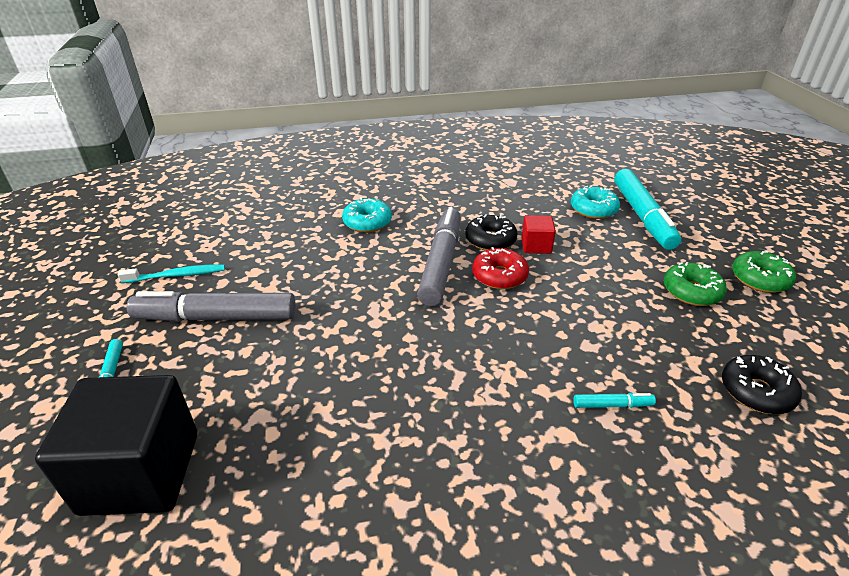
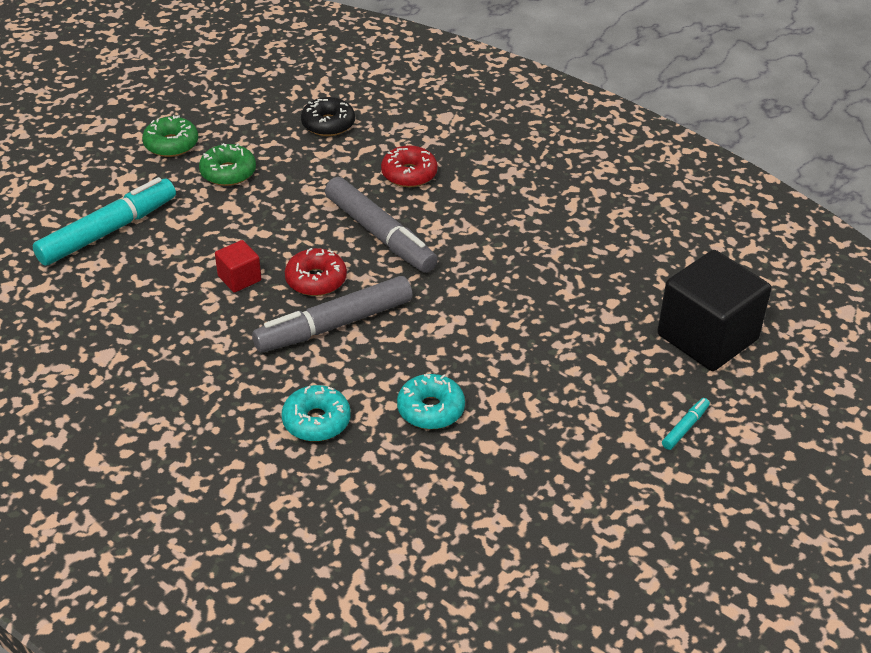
camera: 130 degrees left, 5 degrees up
(177, 275) = (559, 499): turquoise toothbrush -> none
(216, 317) = (567, 418): grey marker -> grey marker (380, 234)
(490, 240) = (259, 312): black donut -> none
(593, 209) = (122, 267): turquoise donut -> turquoise donut (430, 409)
(612, 405) = (409, 174): turquoise marker -> red donut

